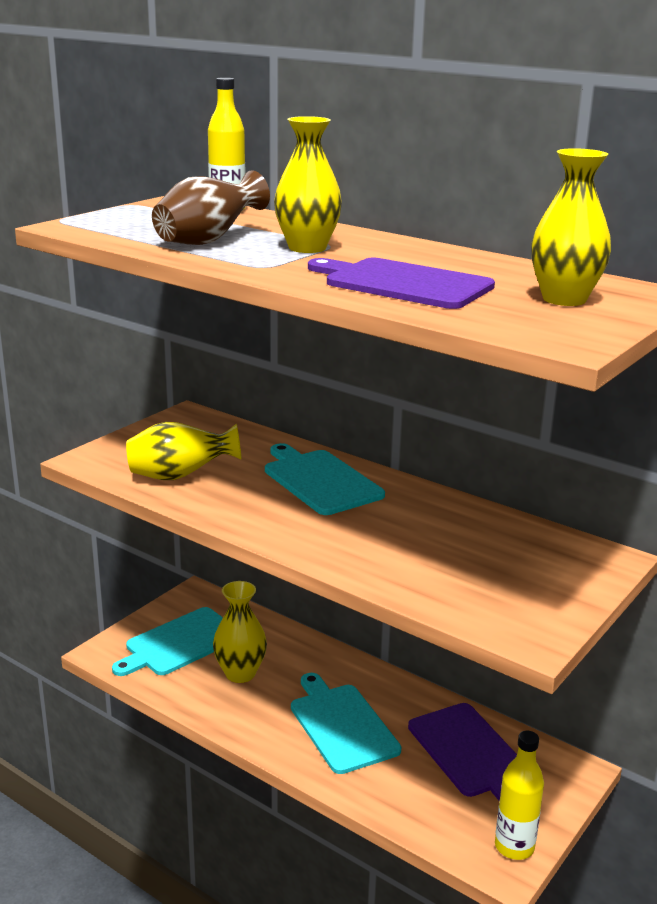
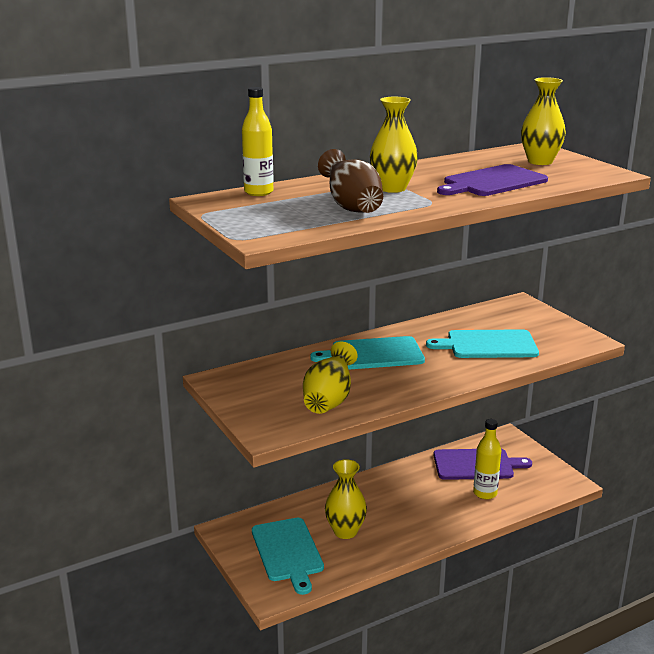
camera: 65 degrees left, 0 degrees up
(341, 725) = (427, 503): turquoise cutting board -> turquoise cutting board (488, 345)
(514, 847) = (557, 475): yellow bottle -> yellow bottle (485, 493)

